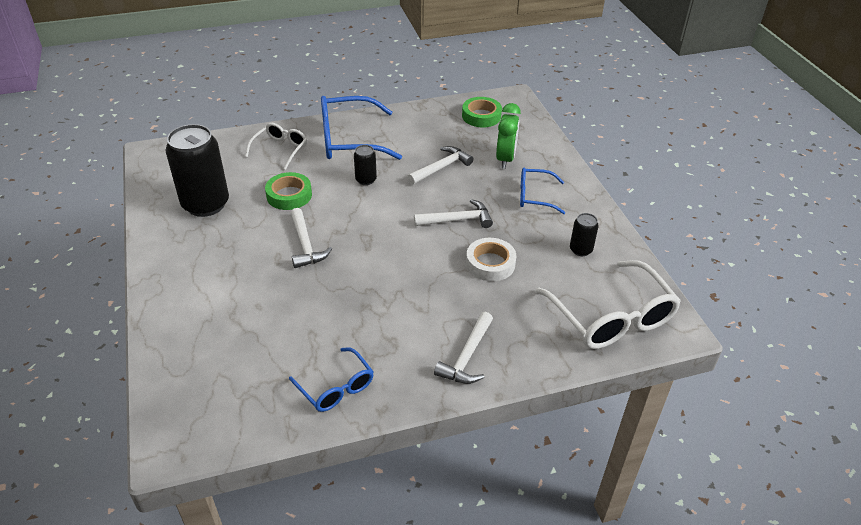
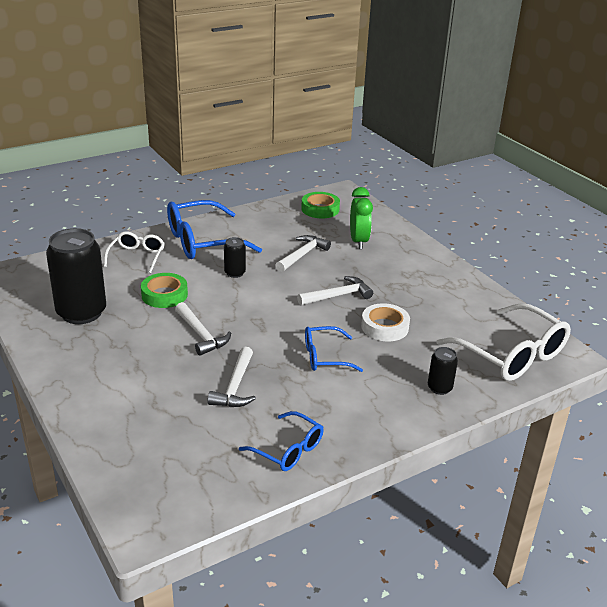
camera: 15 degrees left, 10 degrees down
(467, 357) = (399, 405): white hammer -> white hammer (235, 386)
(535, 196) = (399, 268): blue glasses -> blue glasses (325, 357)
(580, 250) = (460, 305): black can -> black can (439, 388)

